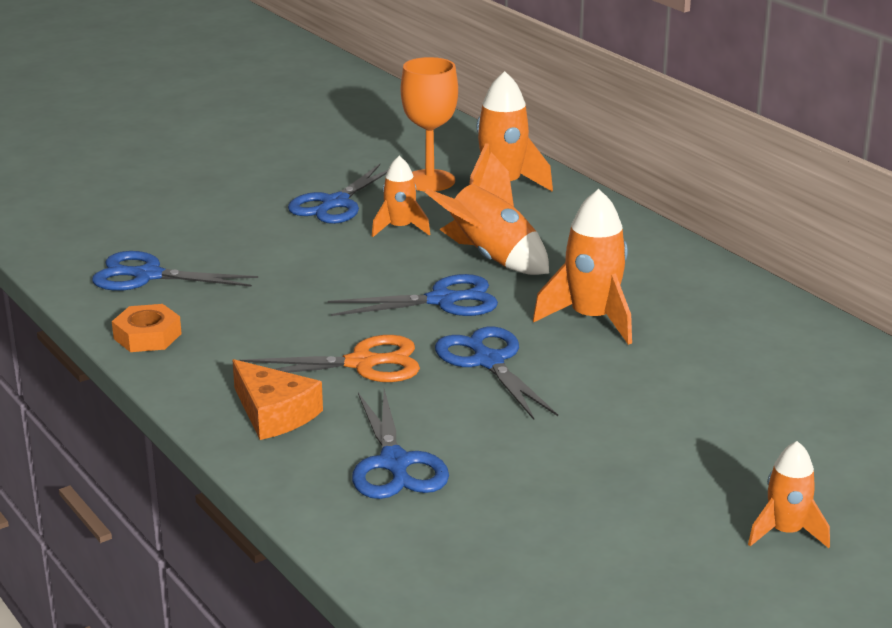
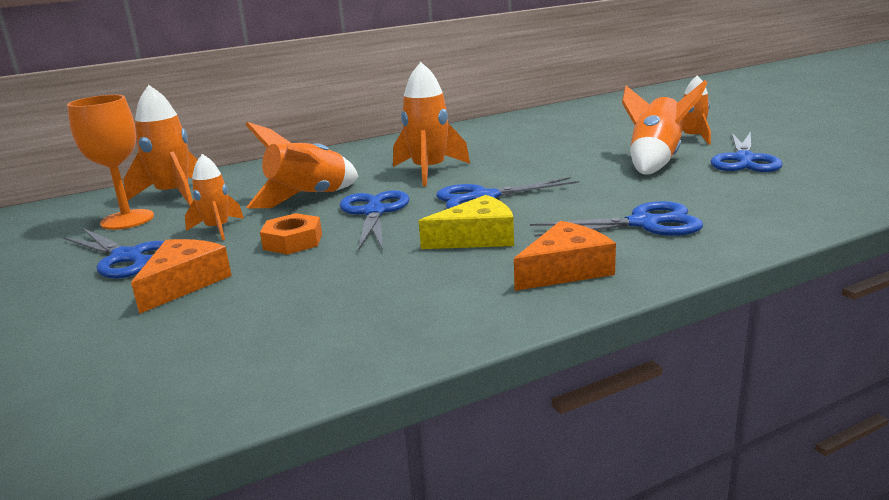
camera: 80 degrees left, 5 degrees down
(147, 276) = (212, 358): blue scissors -> blue scissors (744, 160)
(147, 336) = (380, 347): orange nut -> orange nut (293, 241)
(276, 239) = (184, 283): none -> orange cheese
(362, 363) = (477, 238): orange scissors -> yellow cheese
(648, 487) = (655, 161): none -> orange rocket

